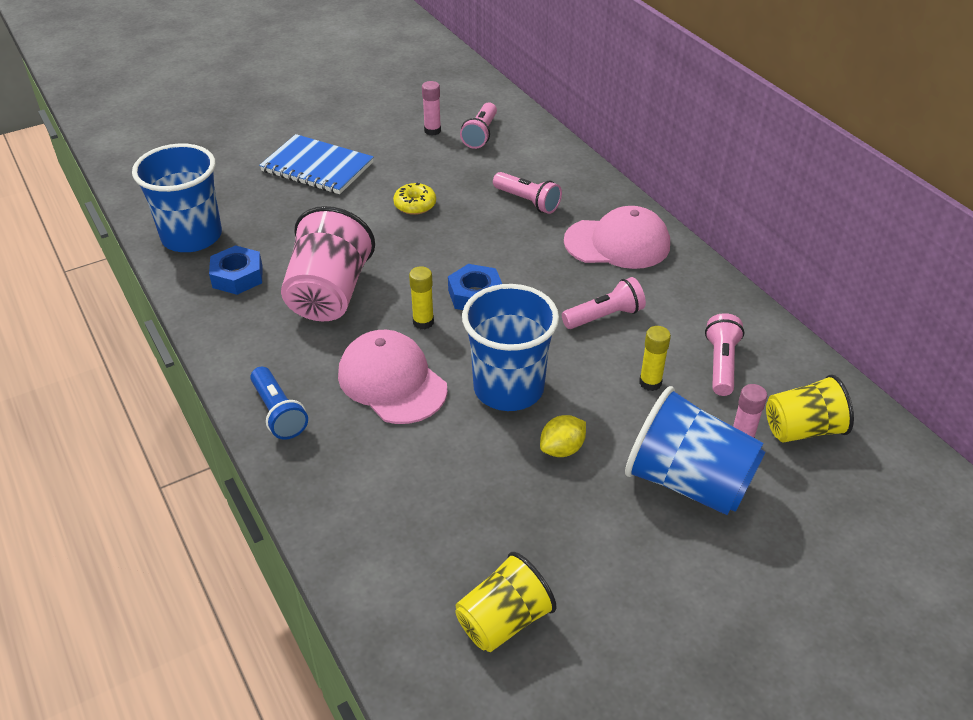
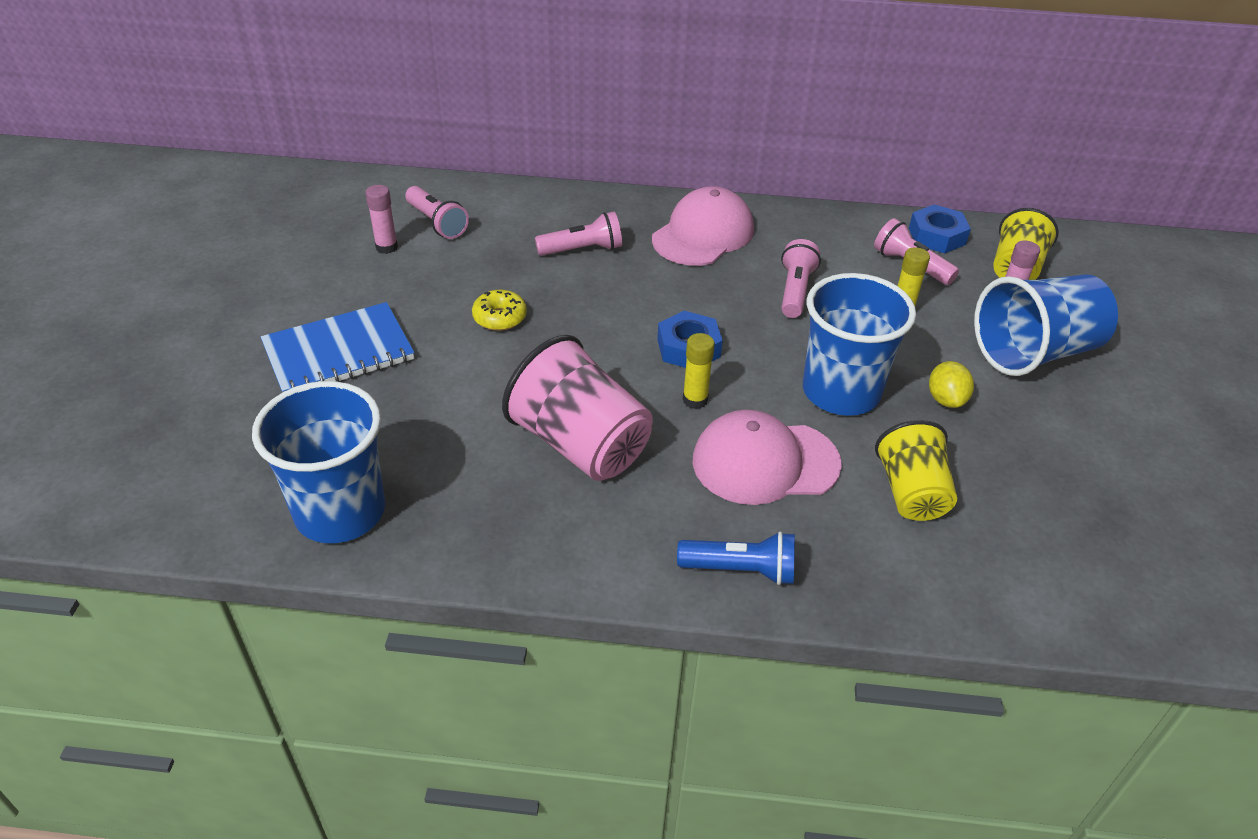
camera: 55 degrees left, 0 degrees up
(237, 276) = (467, 503): blue nut -> blue nut (937, 236)
(503, 621) = (1131, 536): yellow cup -> yellow cup (911, 493)

